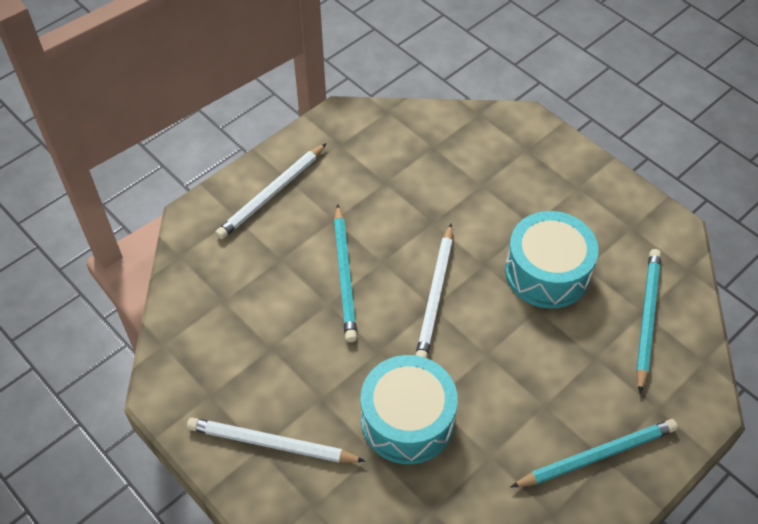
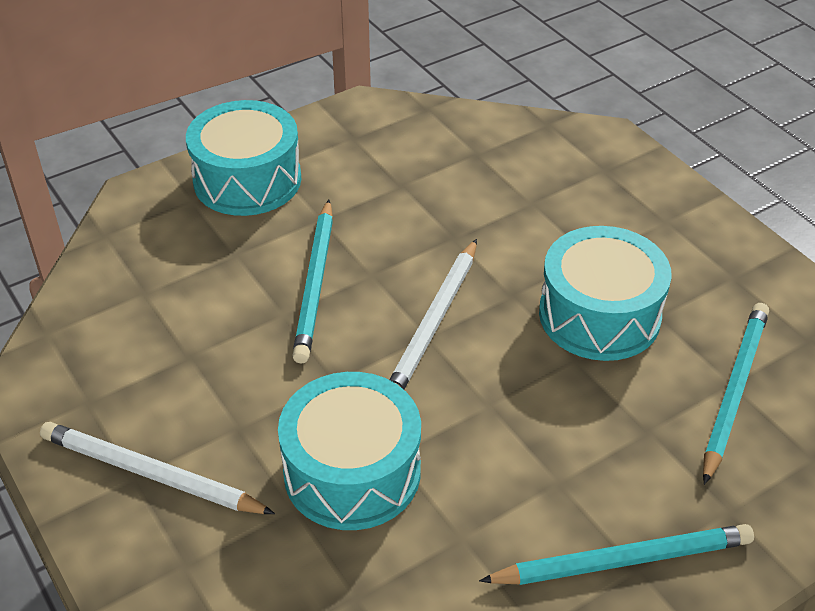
camera: 10 degrees right, 10 degrees down
(272, 193) = (247, 180): white pencil -> turquoise drum

